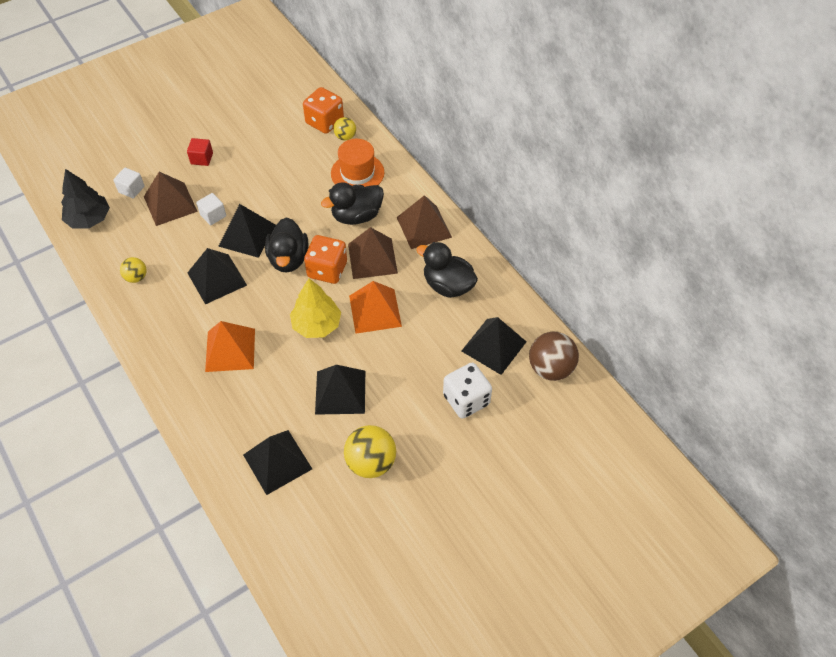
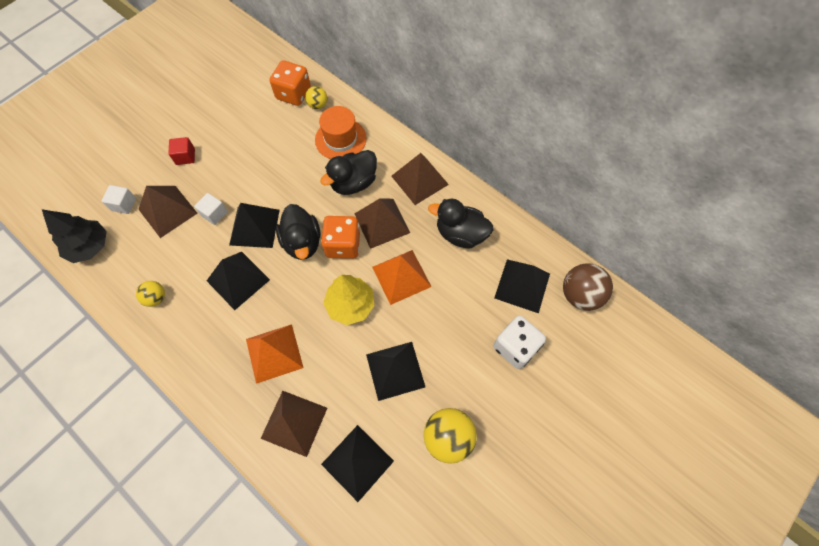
camera: 15 degrees left, 10 degrees up
(229, 413) = (294, 422): none -> brown pyramid

